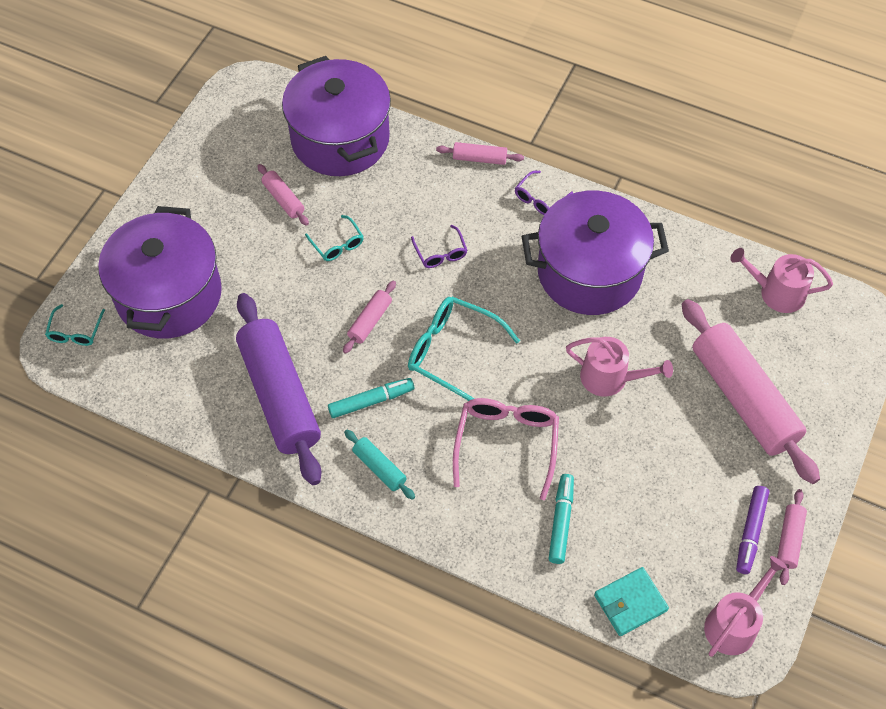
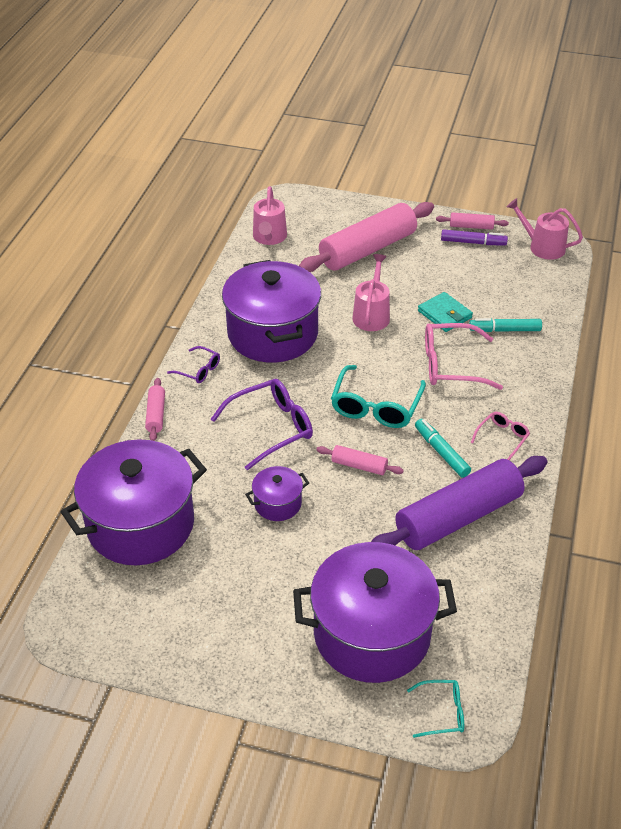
camera: 100 degrees left, 15 degrees down
(283, 199) = (228, 558): pink rolling pin -> none
(338, 245) = (277, 503): turquoise glasses -> purple pot
(379, 468) = (502, 437): turquoise rolling pin -> pink glasses
(441, 253) = (272, 427): purple glasses -> purple glasses, size x1.86
(630, 603) = (551, 292): turquoise wallet -> turquoise wallet (444, 314)

